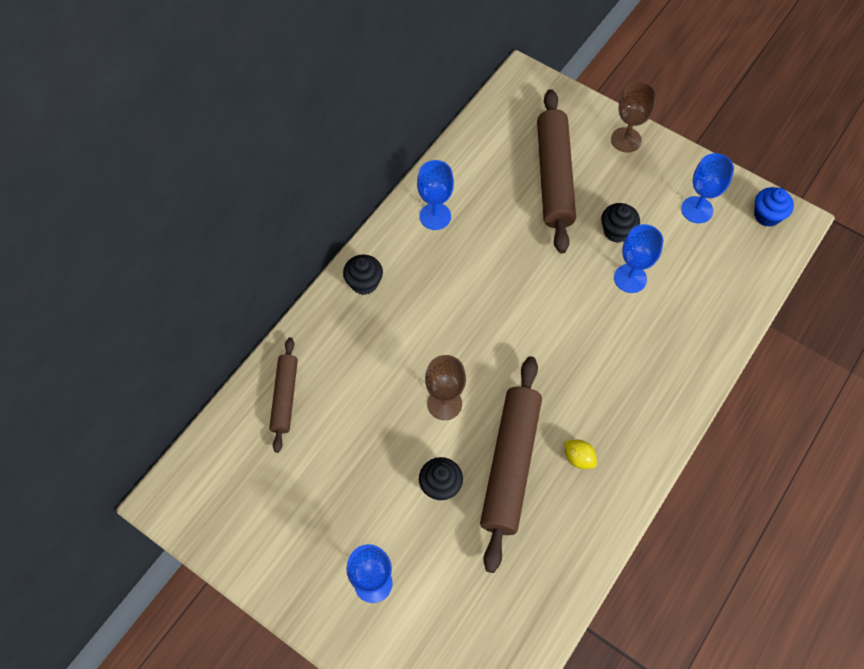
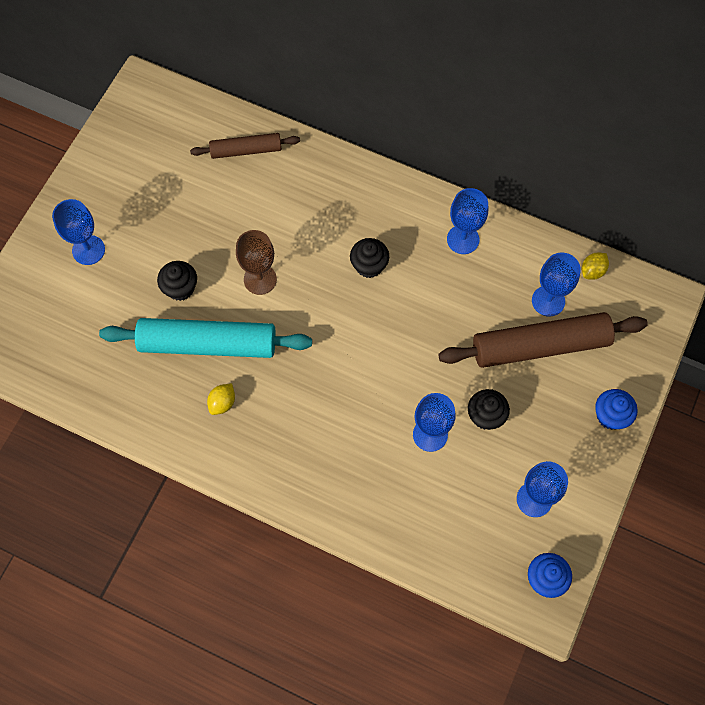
camera: 80 degrees right, 5 degrees up
(364, 283) = (373, 191): black cupcake -> black cupcake (369, 266)
(487, 124) = (592, 271): none -> yellow lemon
(511, 162) = (548, 301): none -> blue goblet
(511, 465) = (208, 344): brown rolling pin -> turquoise rolling pin
(626, 140) = (610, 416): brown goblet -> blue cupcake

